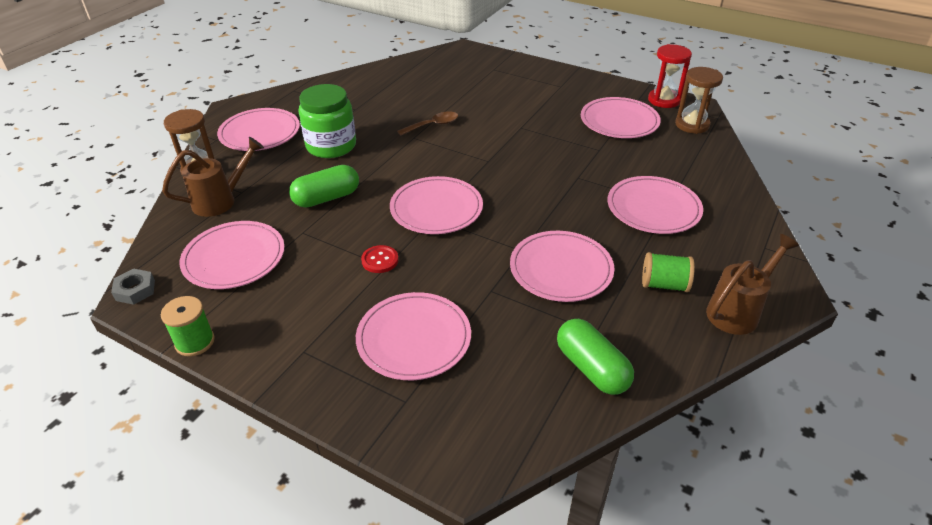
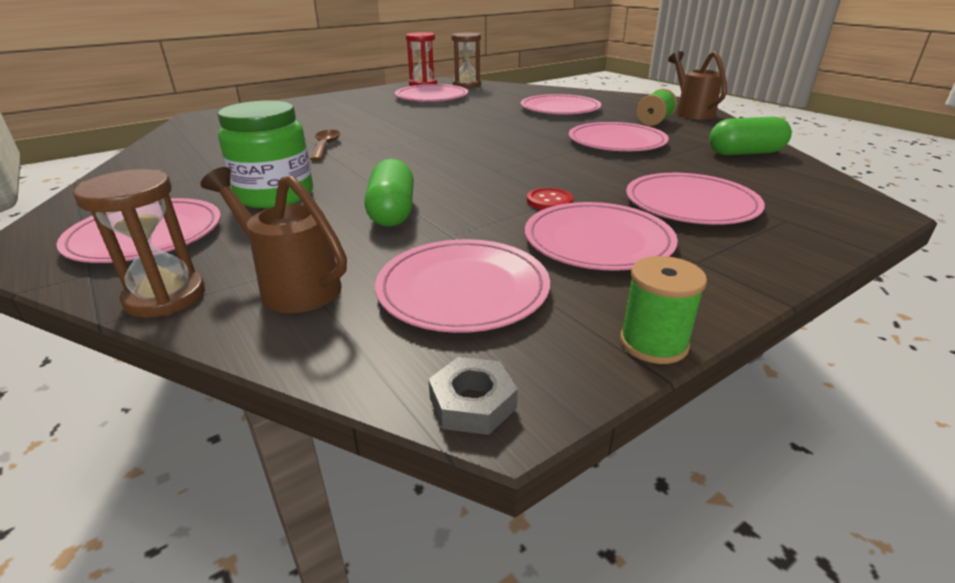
camera: 65 degrees left, 10 degrees down
(221, 200) = (291, 285): brown watering can -> brown watering can turned 45 degrees counterclockwise
(436, 208) = (482, 166): pink plate -> pink plate (598, 241)

